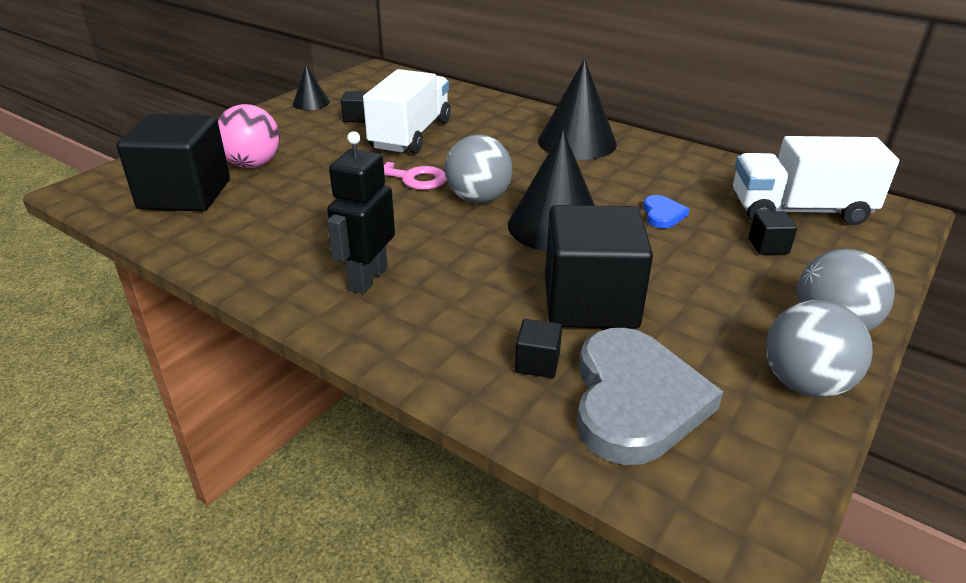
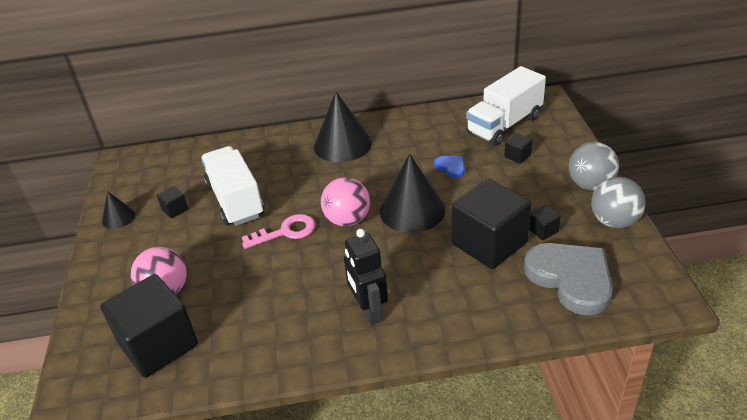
camera: 40 degrees left, 5 degrees up
(478, 199) = (347, 220): grey ball -> pink ball
(537, 363) = (512, 292): black cube -> black cube (543, 230)

